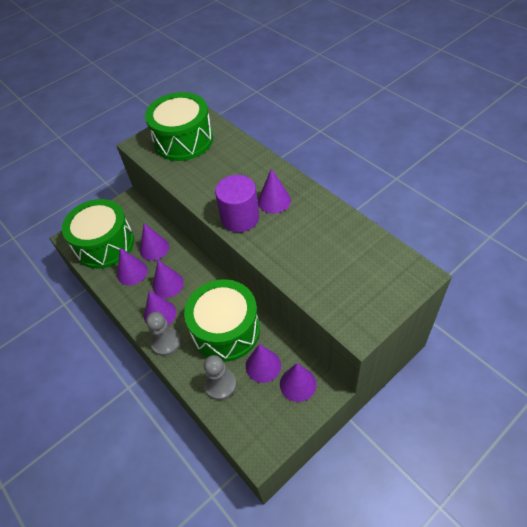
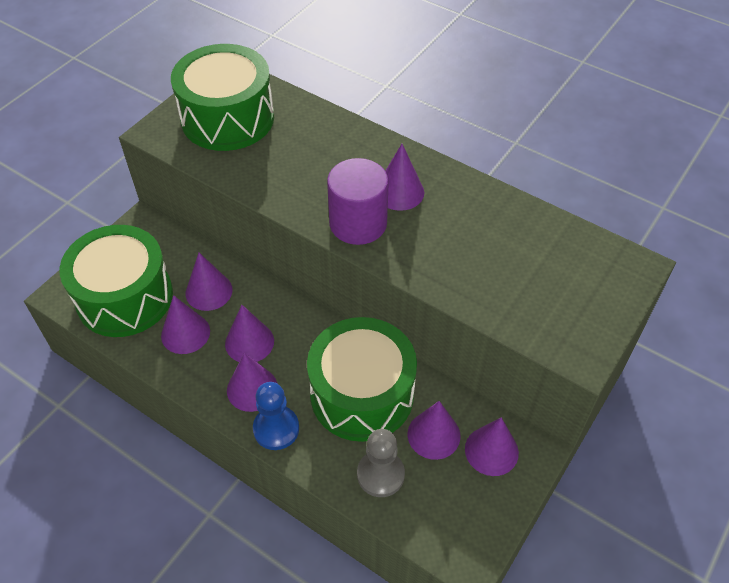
camera: 20 degrees left, 0 degrees up
(166, 342) = (276, 429): grey pawn -> blue pawn

